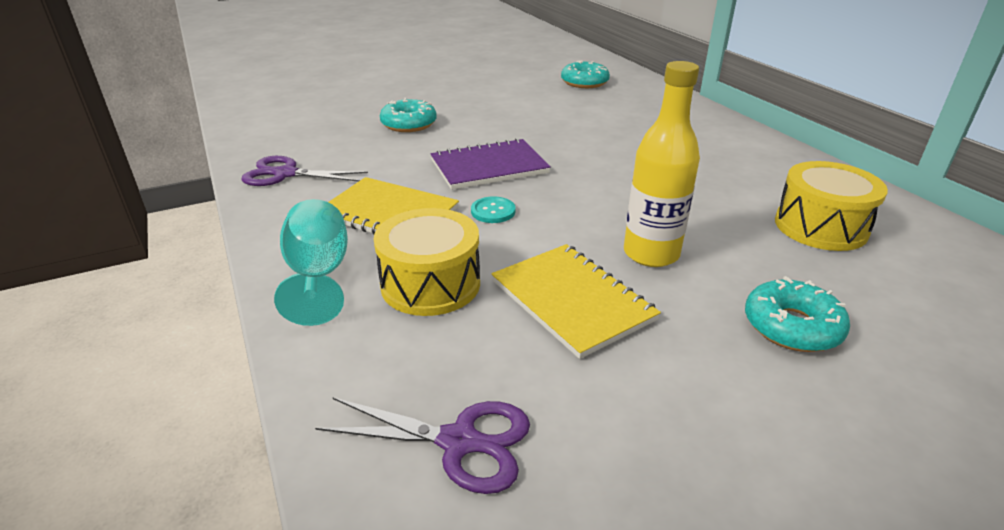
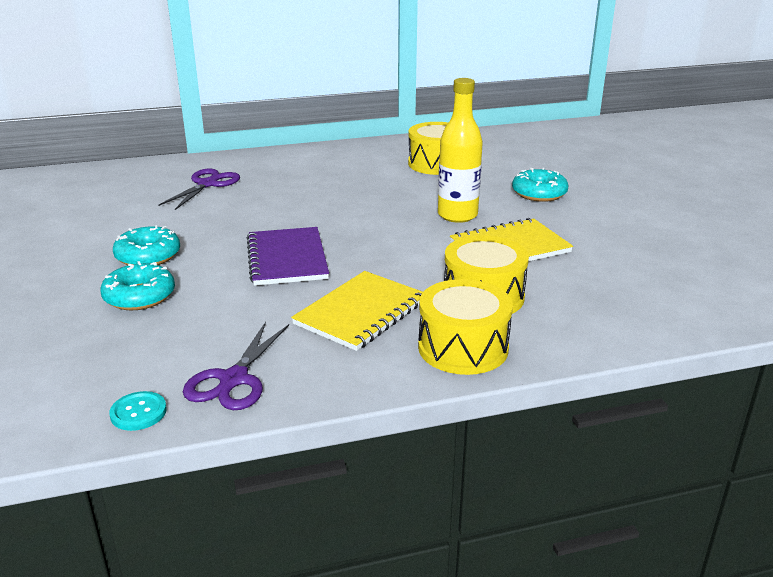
camera: 80 degrees left, 5 degrees down
(318, 275) = (463, 347): turquoise goblet -> yellow drum
(459, 442) = (644, 294): purple scissors -> purple scissors (207, 184)
(493, 211) = (376, 263): turquoise button -> turquoise button (138, 412)
(584, 82) = (106, 192): turquoise donut -> turquoise donut (148, 256)

